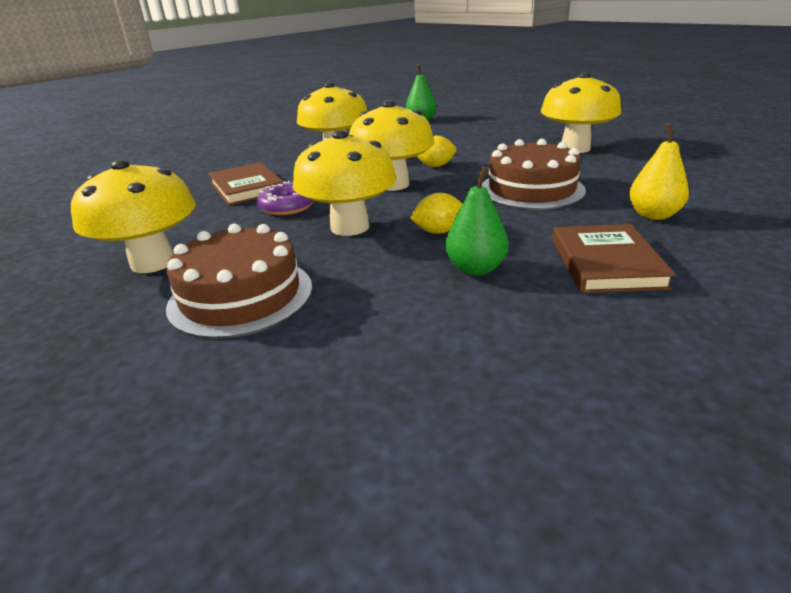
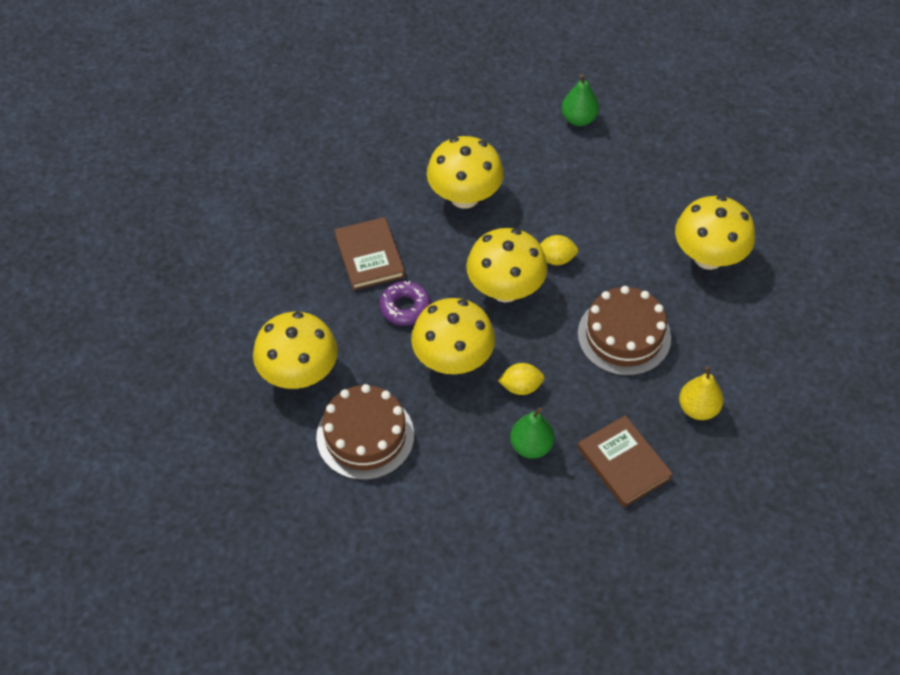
camera: 10 degrees right, 25 degrees up
(606, 263) = (623, 463): brown book -> brown book turned 45 degrees counterclockwise

